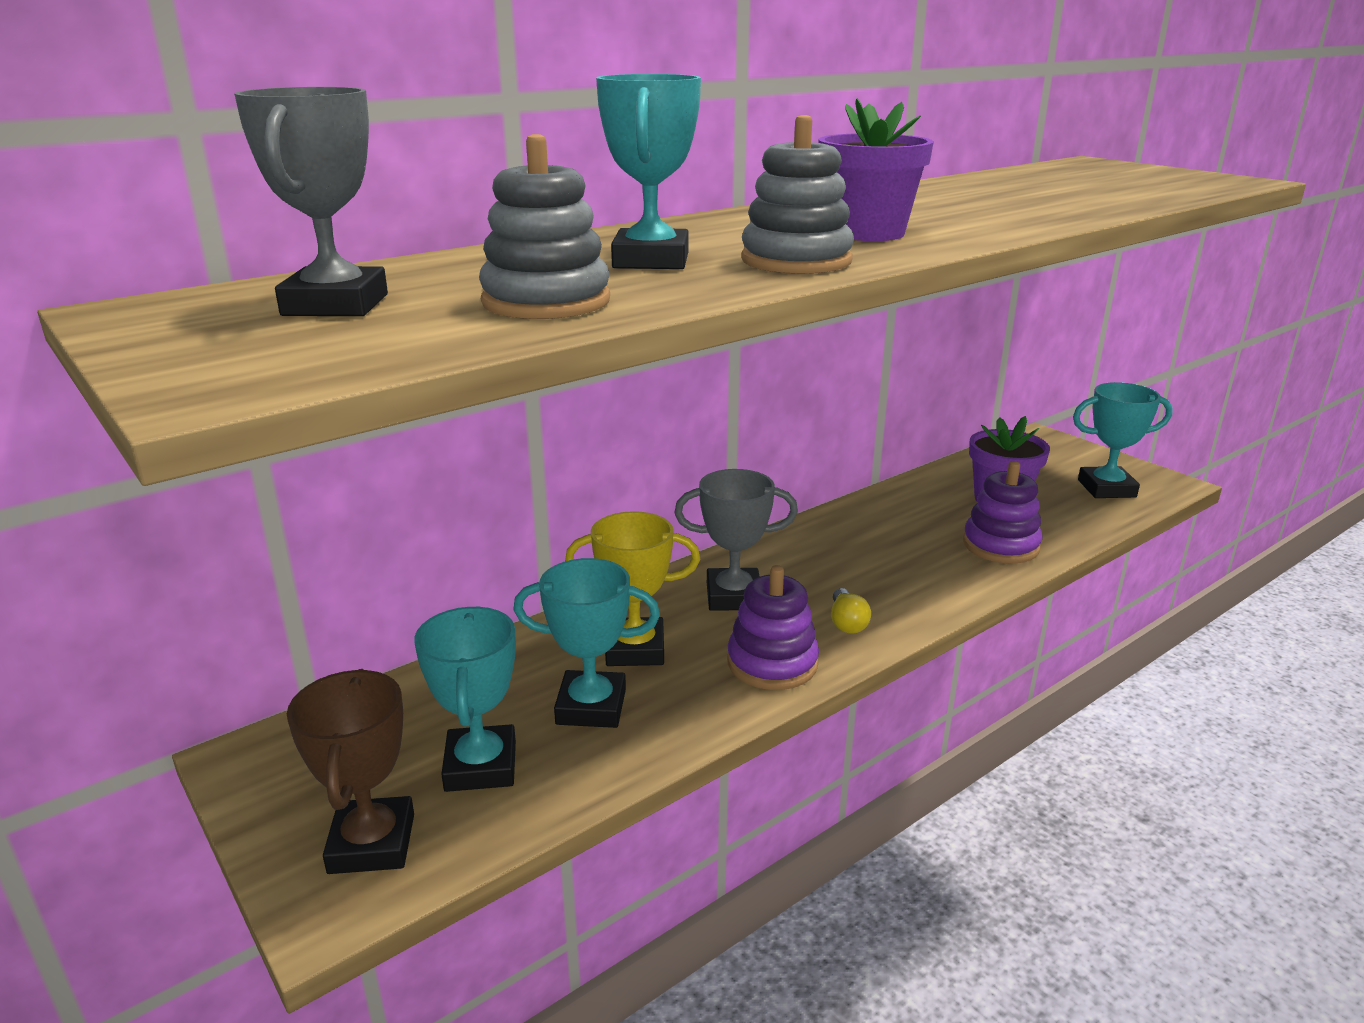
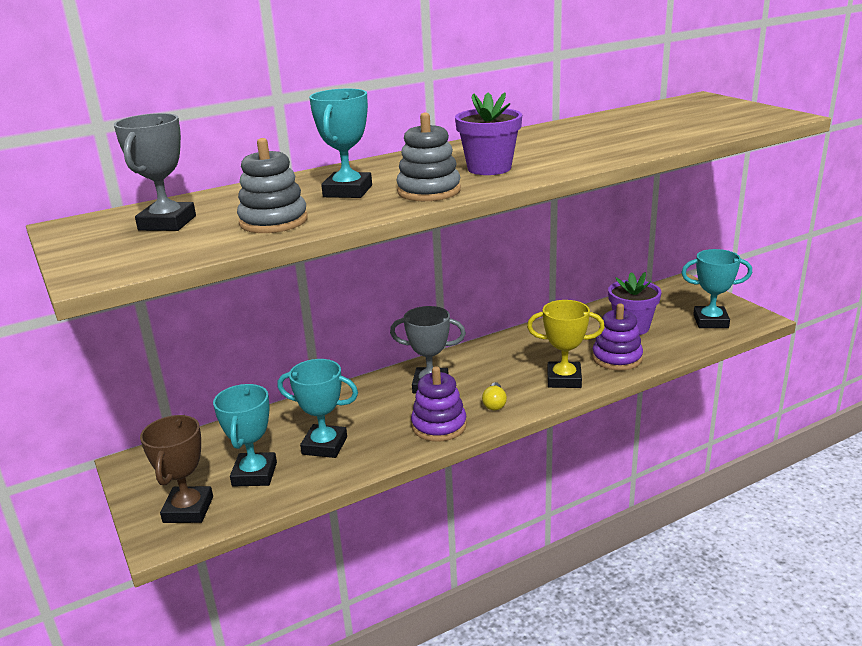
camera: 10 degrees right, 0 degrees up
(635, 649) = (360, 414): yellow trophy -> yellow trophy (564, 379)

